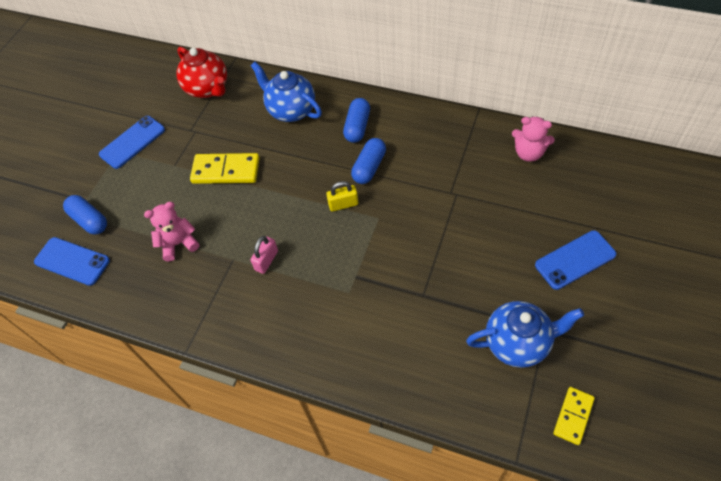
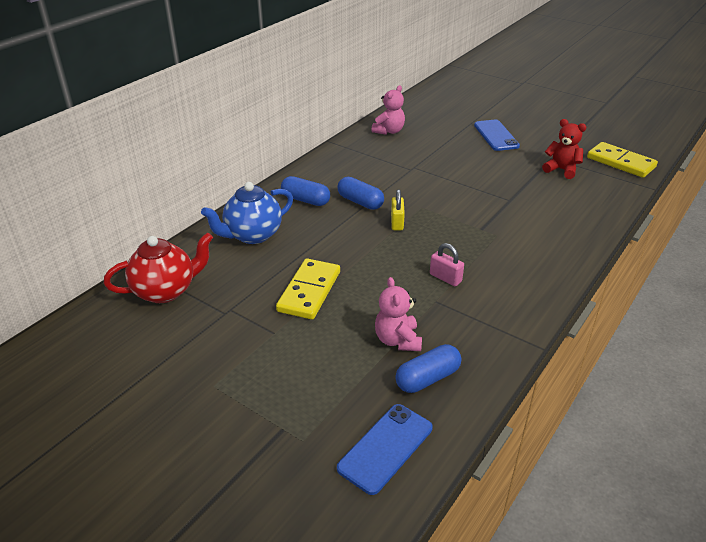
camera: 80 degrees left, 20 degrees down
(89, 220) = (322, 425): blue capsule -> blue capsule (427, 378)
(132, 142) = (206, 369): blue phone -> none
(518, 343) = (561, 170): blue teapot -> red teddy bear
(573, 416) = (621, 162): yellow domino -> yellow domino, size x1.62

